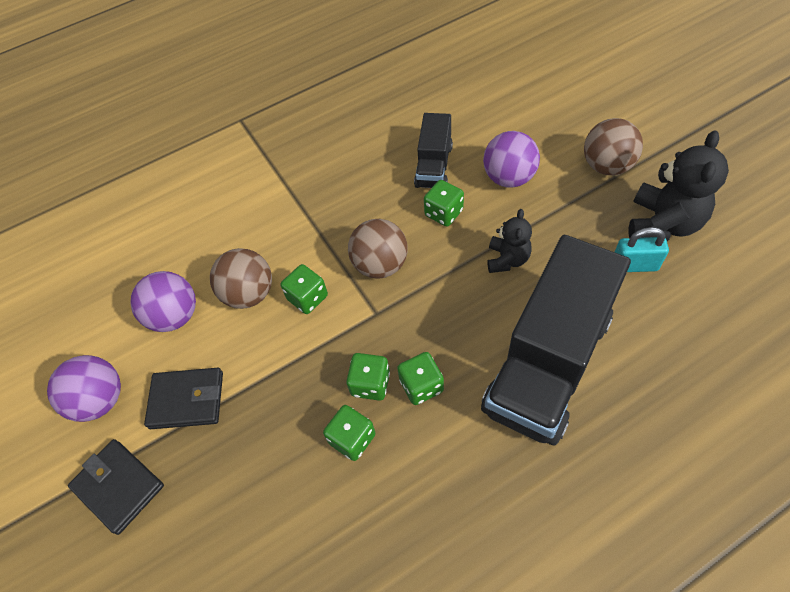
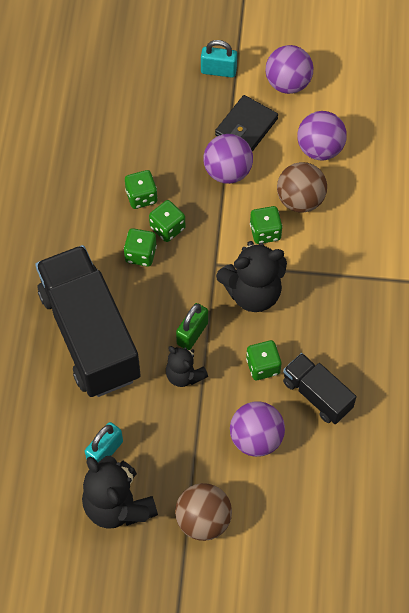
camera: 120 degrees right, 5 degrees up
(119, 487) = (218, 71): black wallet -> turquoise padlock
(259, 377) = (227, 172): none -> purple ball
(380, 265) = (253, 292): brown ball -> black teddy bear
(463, 281) = (192, 333): none -> green padlock

